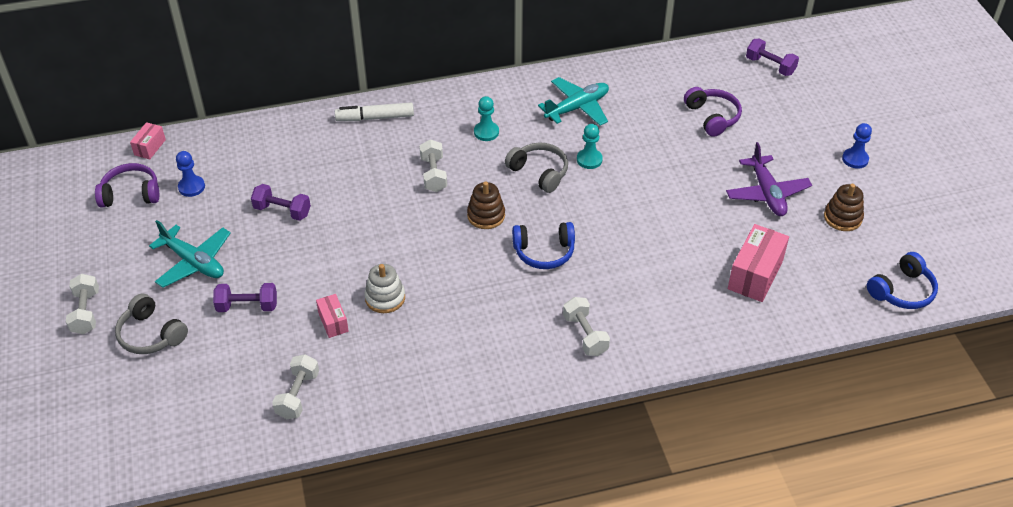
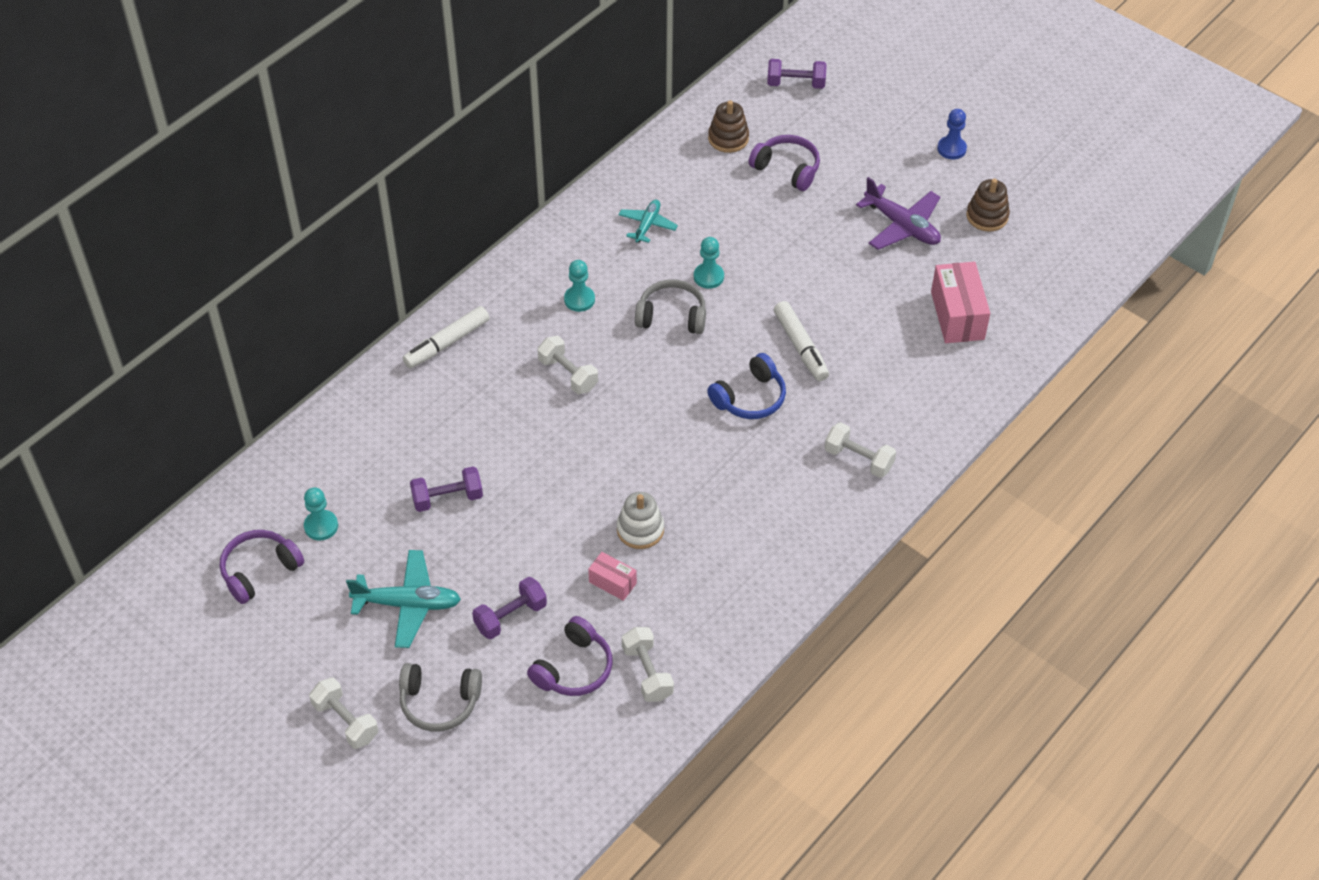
camera: 35 degrees left, 5 degrees up
(150, 147) = (226, 508): pink box -> none
(191, 187) = (321, 526): blue pawn -> turquoise pawn
(254, 363) = (573, 668): none -> purple headphones
(486, 215) = (660, 390): brown stacking toy -> brown stacking toy (728, 138)
(577, 108) = (647, 225): turquoise plane -> turquoise plane, size x0.62
(613, 237) = (800, 347): none -> white marker
(902, 291) = (1090, 263): blue headphones -> none

